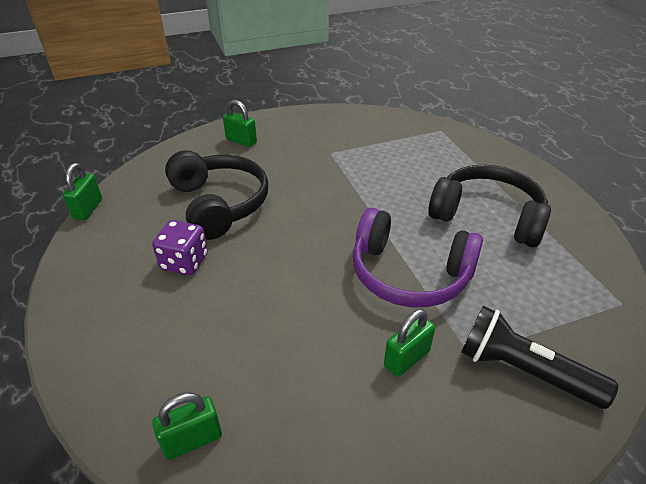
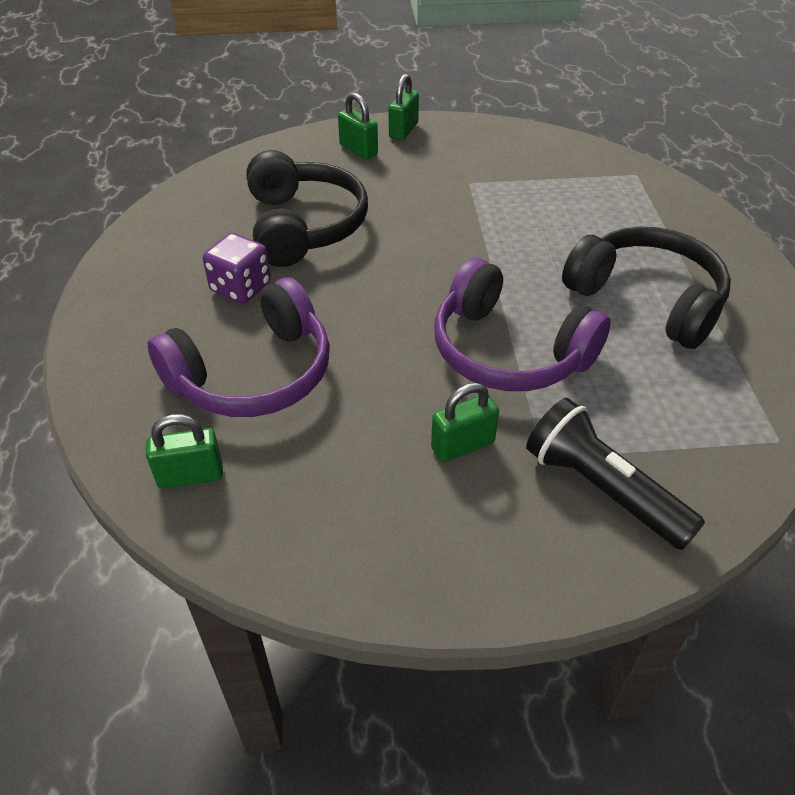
camera: 15 degrees right, 5 degrees up
(88, 209) = (149, 206): green padlock -> green padlock (403, 131)
(218, 334) = (254, 374): none -> purple headphones

